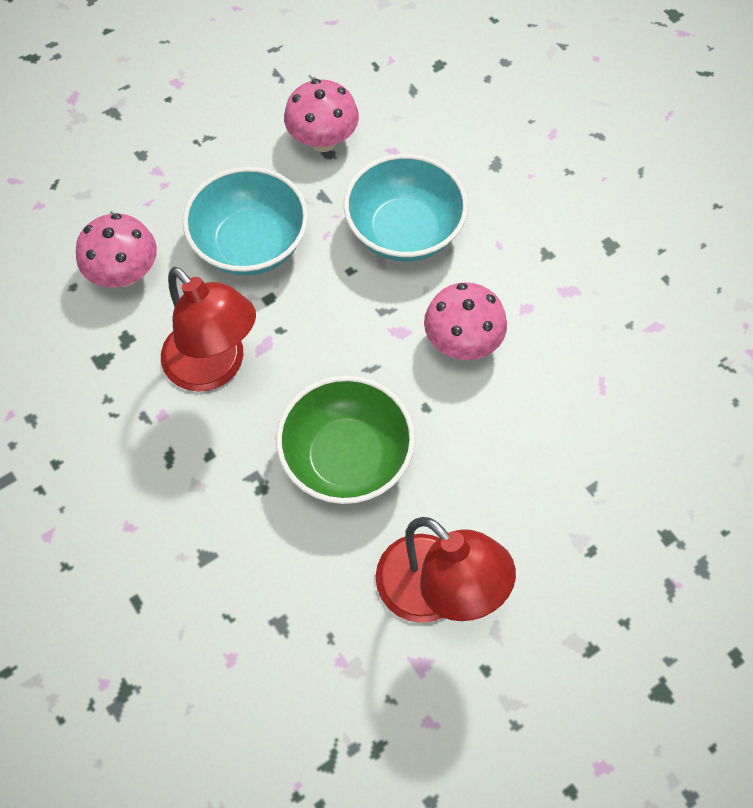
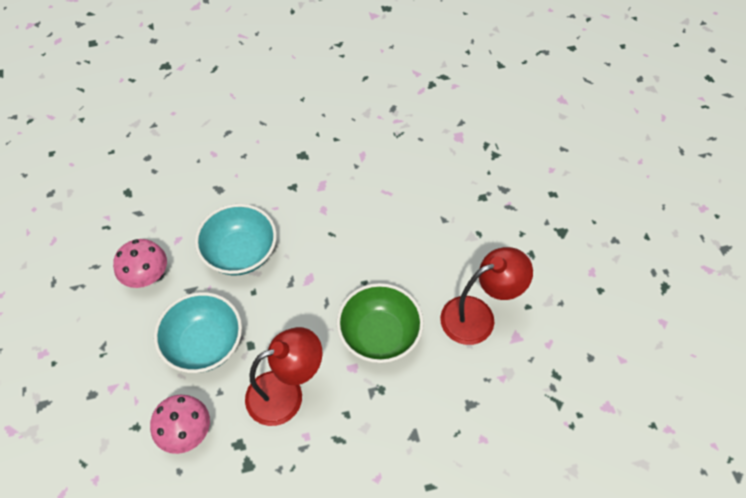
camera: 70 degrees left, 5 degrees down
(462, 342) = (330, 249): pink mushroom -> none

